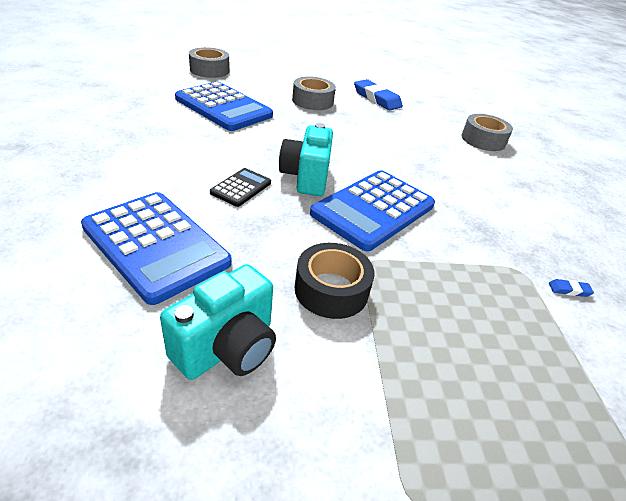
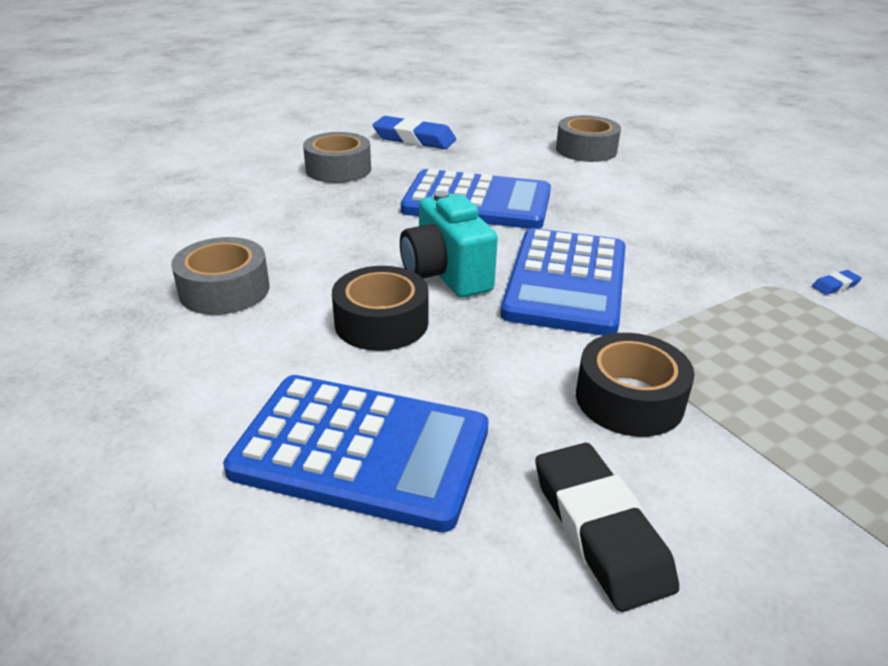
camera: 25 degrees left, 5 degrees down
(209, 70) = (140, 172): grey tape -> grey tape (224, 290)
(223, 107) = (226, 220): blue calculator -> blue calculator (477, 202)
(227, 347) = (600, 529): turquoise camera -> black eraser
(241, 188) = (381, 322): black calculator -> black tape

